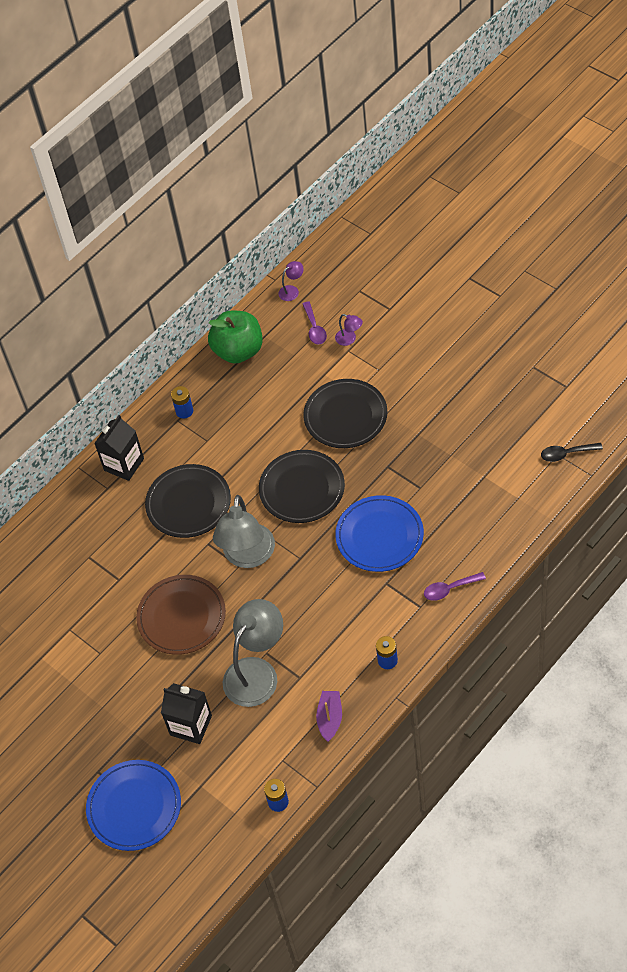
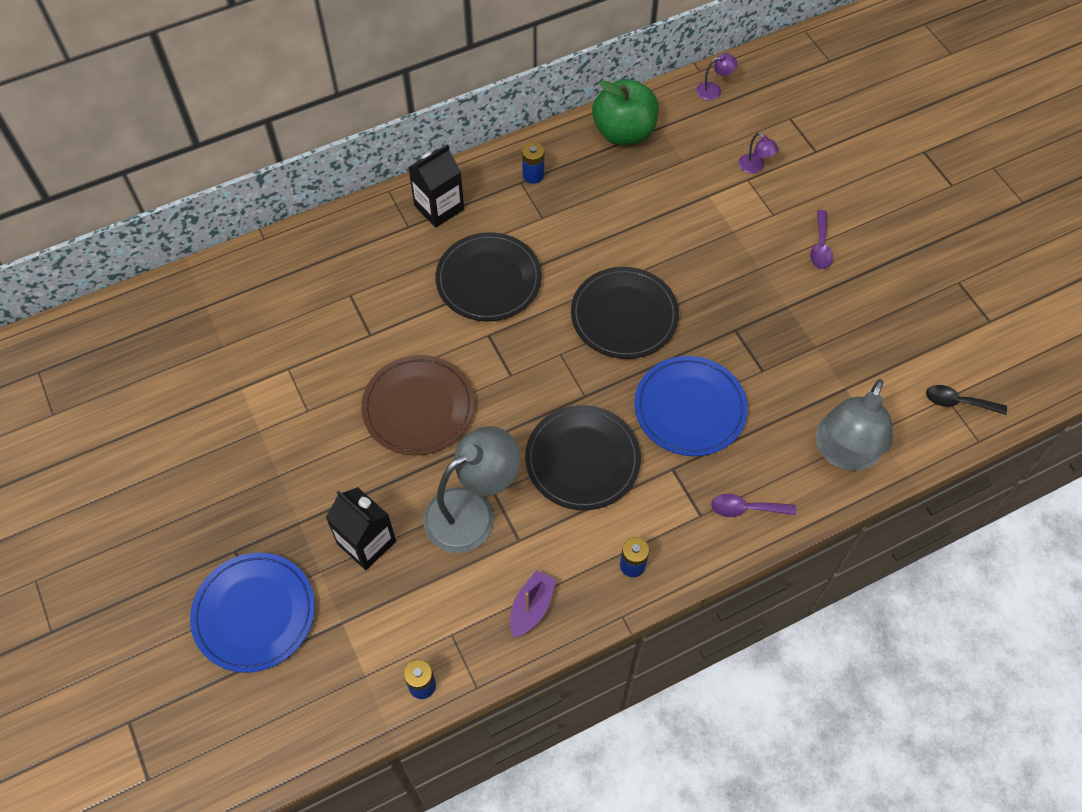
camera: 15 degrees right, 5 degrees up
(248, 556) = (526, 368): grey lamp -> grey lamp (844, 453)
(314, 328) = (720, 140): purple spoon -> purple spoon (820, 246)
(345, 416) = (712, 252): black plate -> black plate (582, 460)

